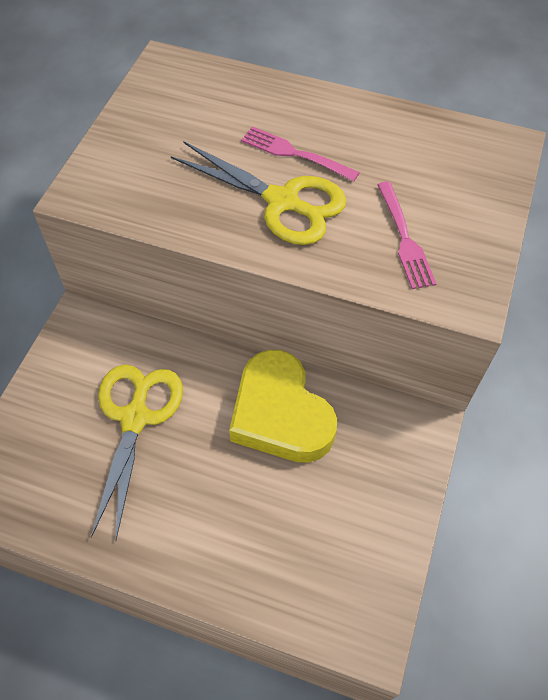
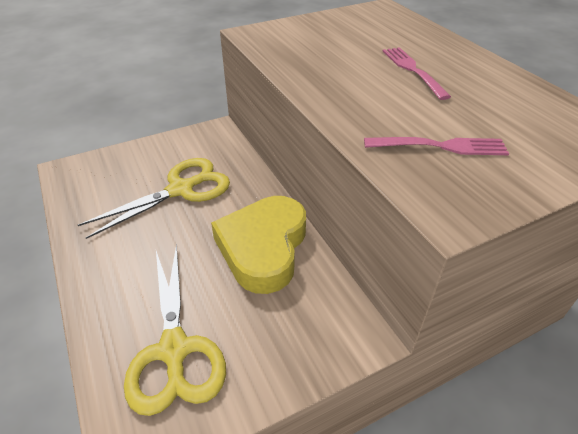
camera: 45 degrees right, 15 degrees down
(282, 201) = (369, 86): yellow scissors -> yellow scissors (174, 350)
(404, 238) = (440, 146): pink fork -> pink fork turned 120 degrees counterclockwise

